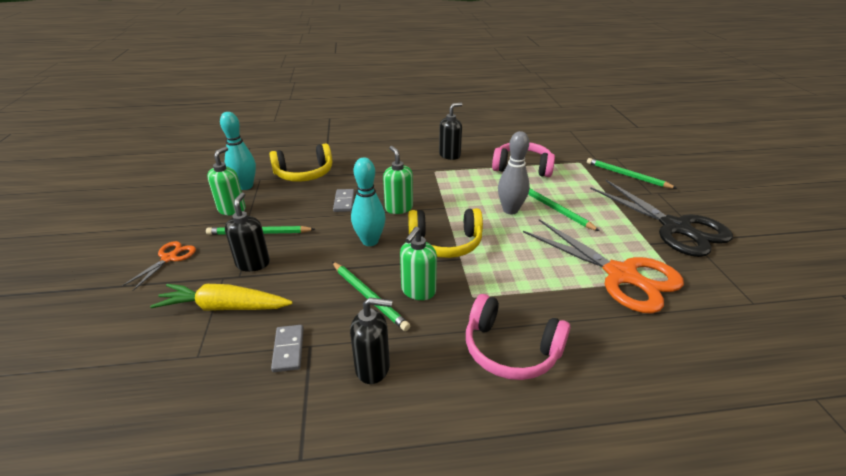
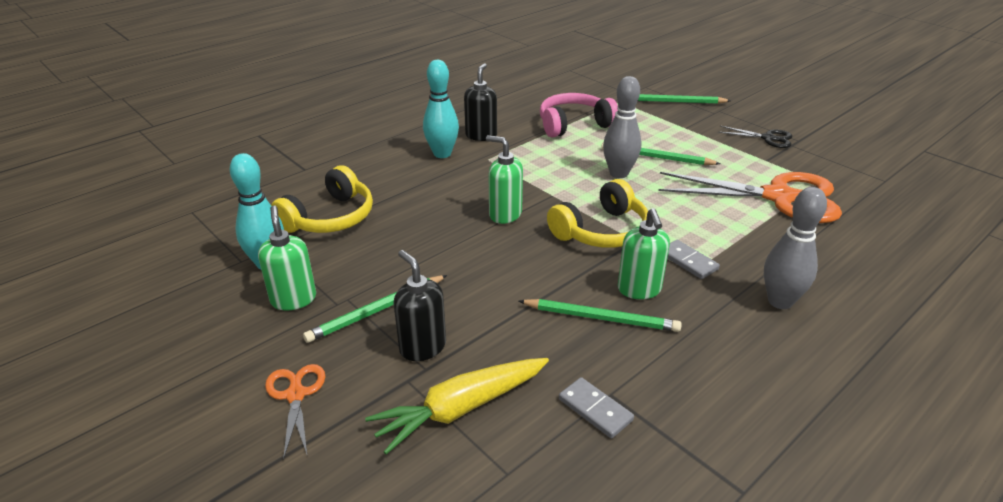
camera: 35 degrees left, 0 degrees up
(344, 202) = (432, 232): grey domino -> grey domino (688, 261)
(370, 241) = (523, 262): turquoise bowling pin -> turquoise bowling pin (442, 154)
(373, 368) = (695, 379): black soap dispenser -> none
(510, 350) = (780, 301): pink headphones -> grey bowling pin
(675, 227) = (768, 138): black scissors -> black scissors, size x0.47

